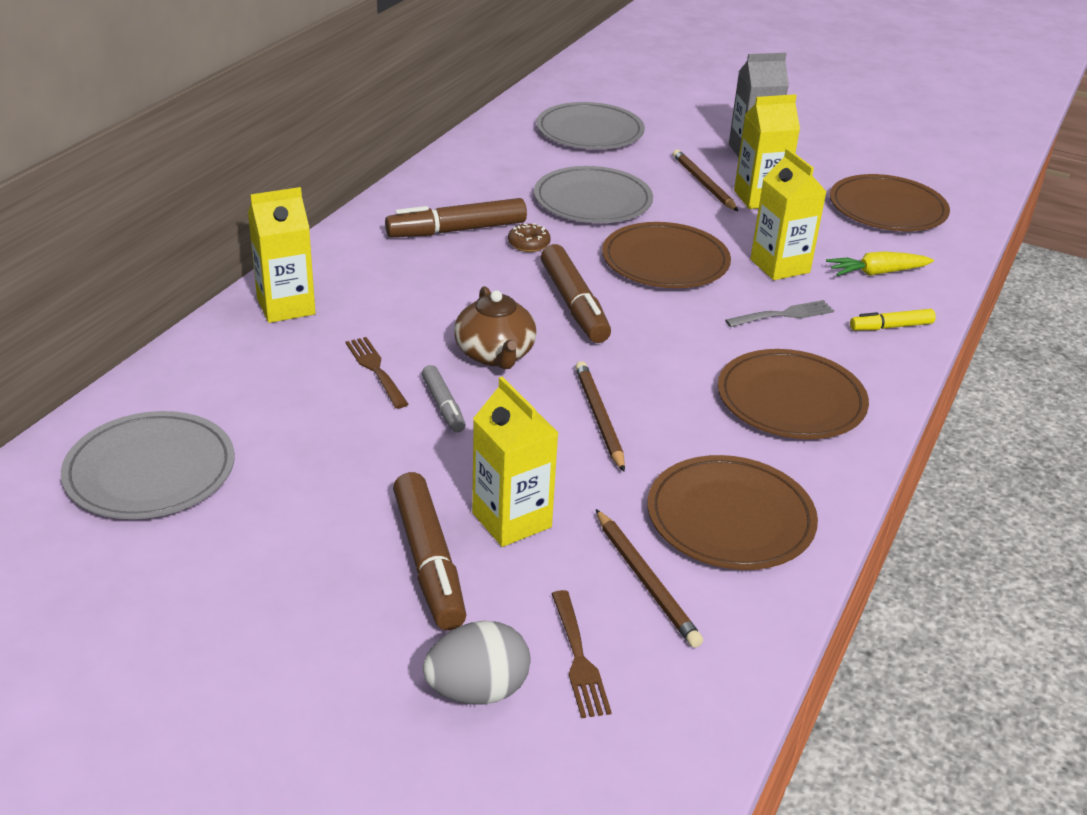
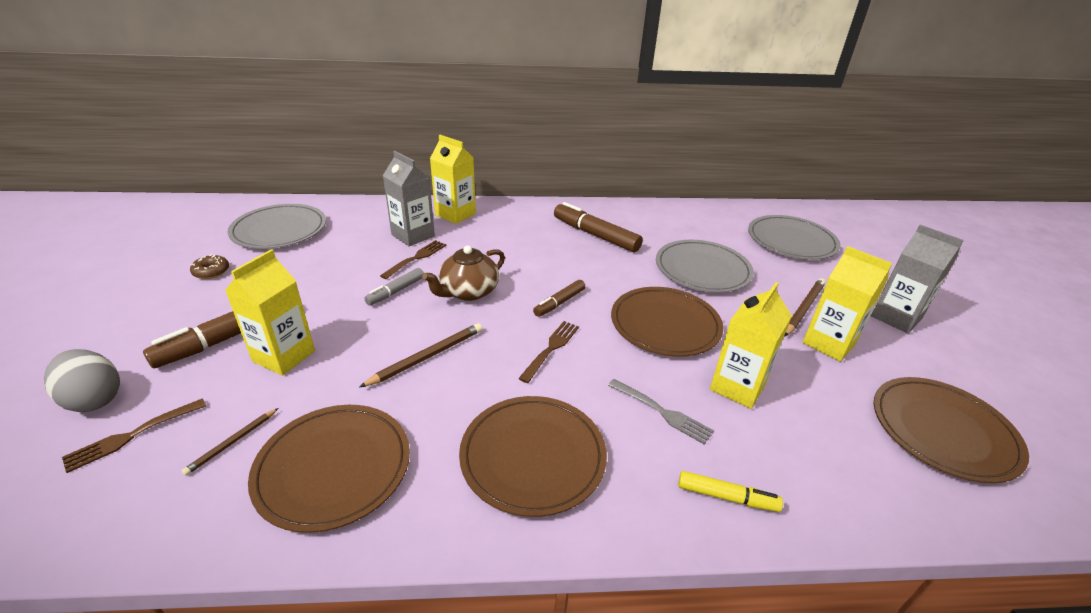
camera: 60 degrees right, 0 degrees up
(309, 356) = (413, 235): none -> grey carton
(528, 244) = (612, 263): brown donut -> brown donut (211, 272)
(574, 304) = (559, 303): brown marker -> brown marker, size x0.57
(645, 580) = (232, 442): brown pencil -> brown pencil, size x0.61
(650, 338) = (551, 349): none -> brown fork
(877, 273) = (812, 457): yellow carrot -> none
(891, 327) = (726, 497): yellow marker -> yellow marker turned 150 degrees clockwise

